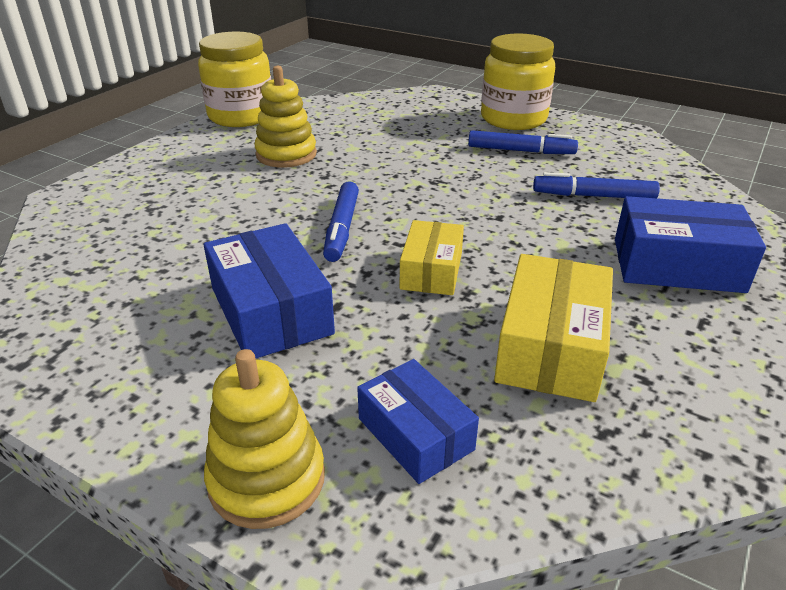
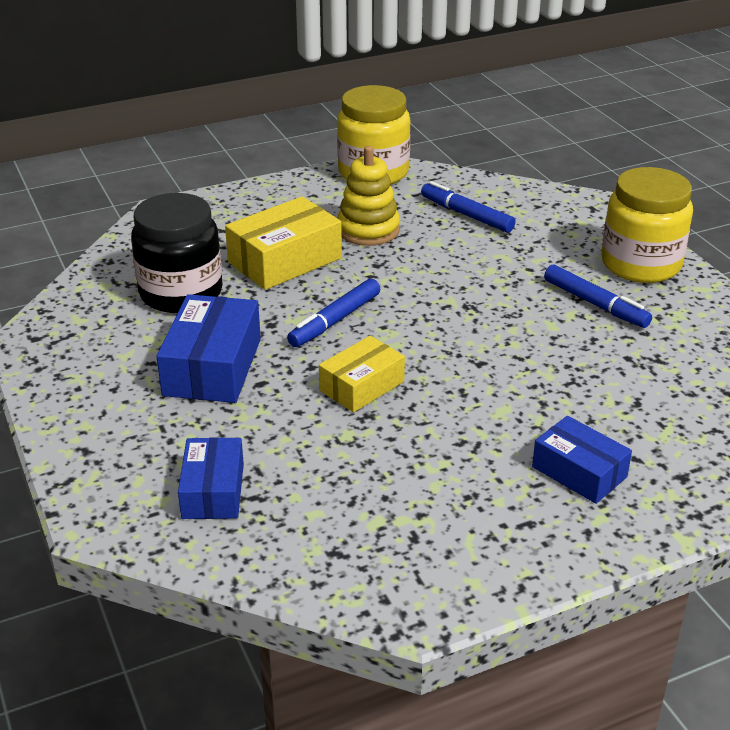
camera: 35 degrees right, 0 degrees up
(161, 257) = (181, 293): none -> black jar
(267, 479) = (103, 472): yellow stacking toy -> none
(551, 347) = (376, 483): yellow box -> yellow box (285, 260)
(593, 196) = (600, 378): blue marker -> blue marker (466, 215)
(677, 265) = (579, 472): blue box -> blue box, size x0.65

